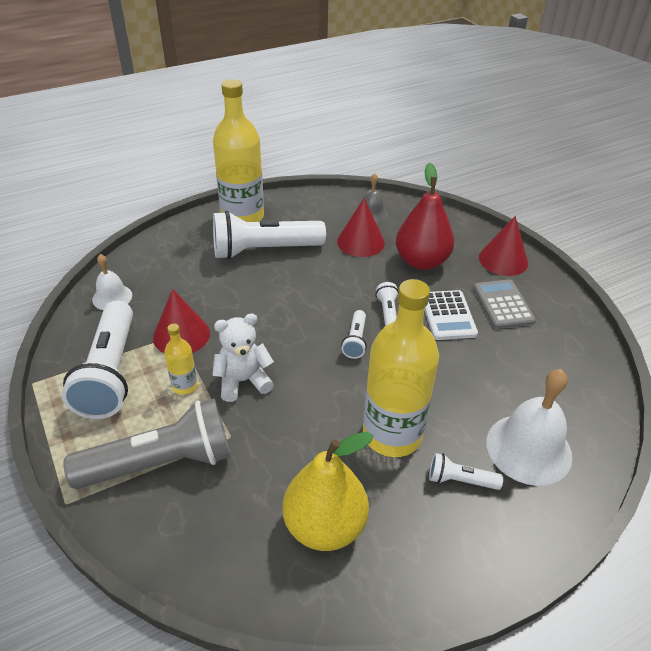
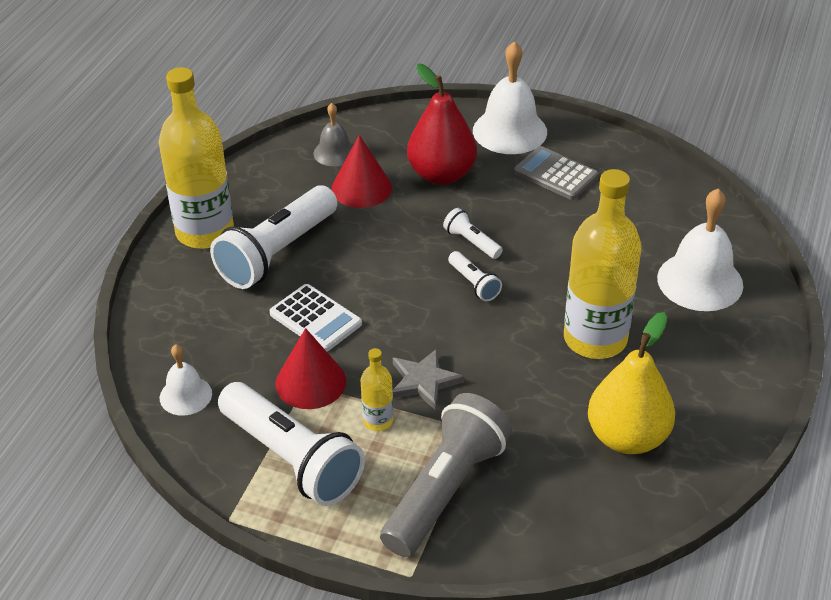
camera: 40 degrees left, 0 degrees up
(243, 381) = (423, 381): white teddy bear -> grey star
(448, 315) = (523, 212): white calculator -> white calculator (315, 319)
(460, 480) = (680, 337): white flashlight -> none
(503, 260) = (510, 131): red cone -> white bell

